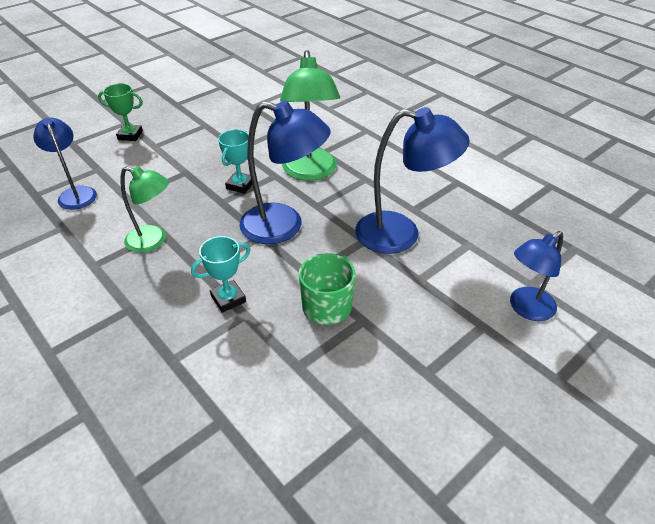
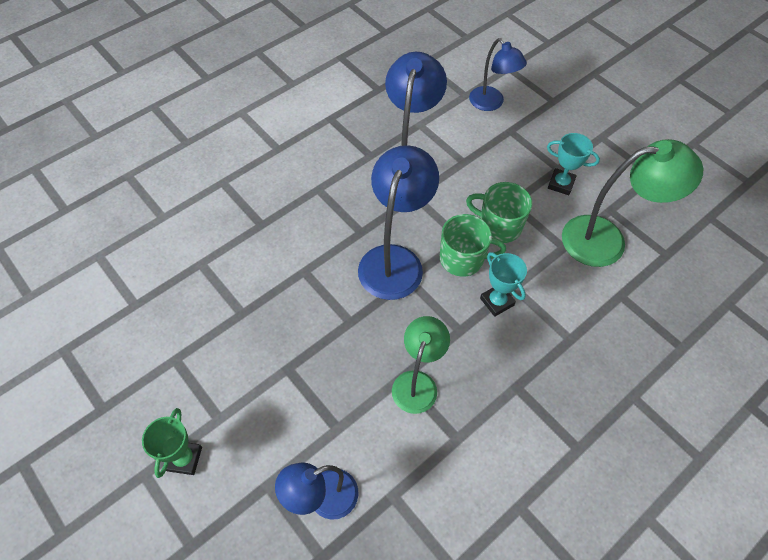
camera: 90 degrees left, 15 degrees up
(240, 185) = (320, 305): turquoise trophy -> turquoise trophy (561, 184)
(283, 274) = (463, 259): none -> green mug
(310, 172) = (301, 237): green lamp -> green lamp (607, 240)

